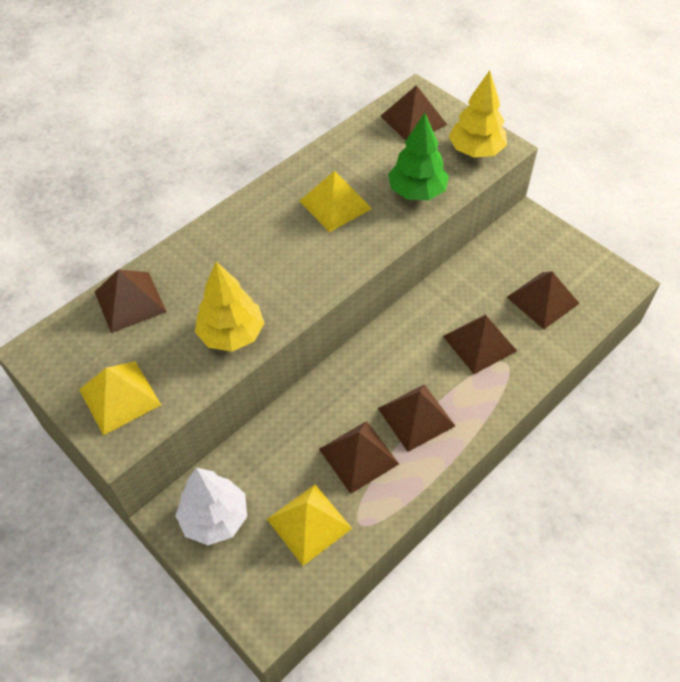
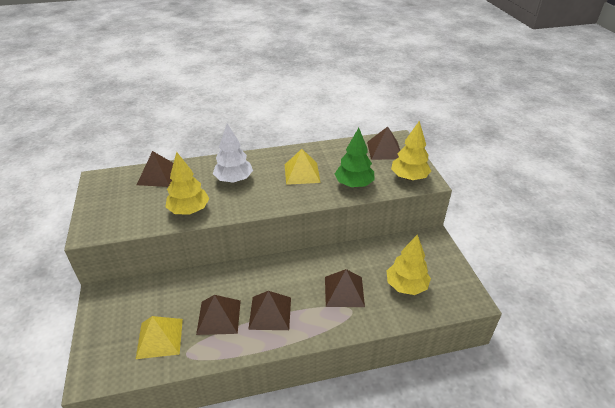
camera: 30 degrees right, 15 degrees down
(120, 397) = (110, 214): yellow pyramid -> none
(215, 518) = (117, 308): white tree -> white tree (234, 179)
(543, 300) = (406, 286): brown pyramid -> yellow tree

